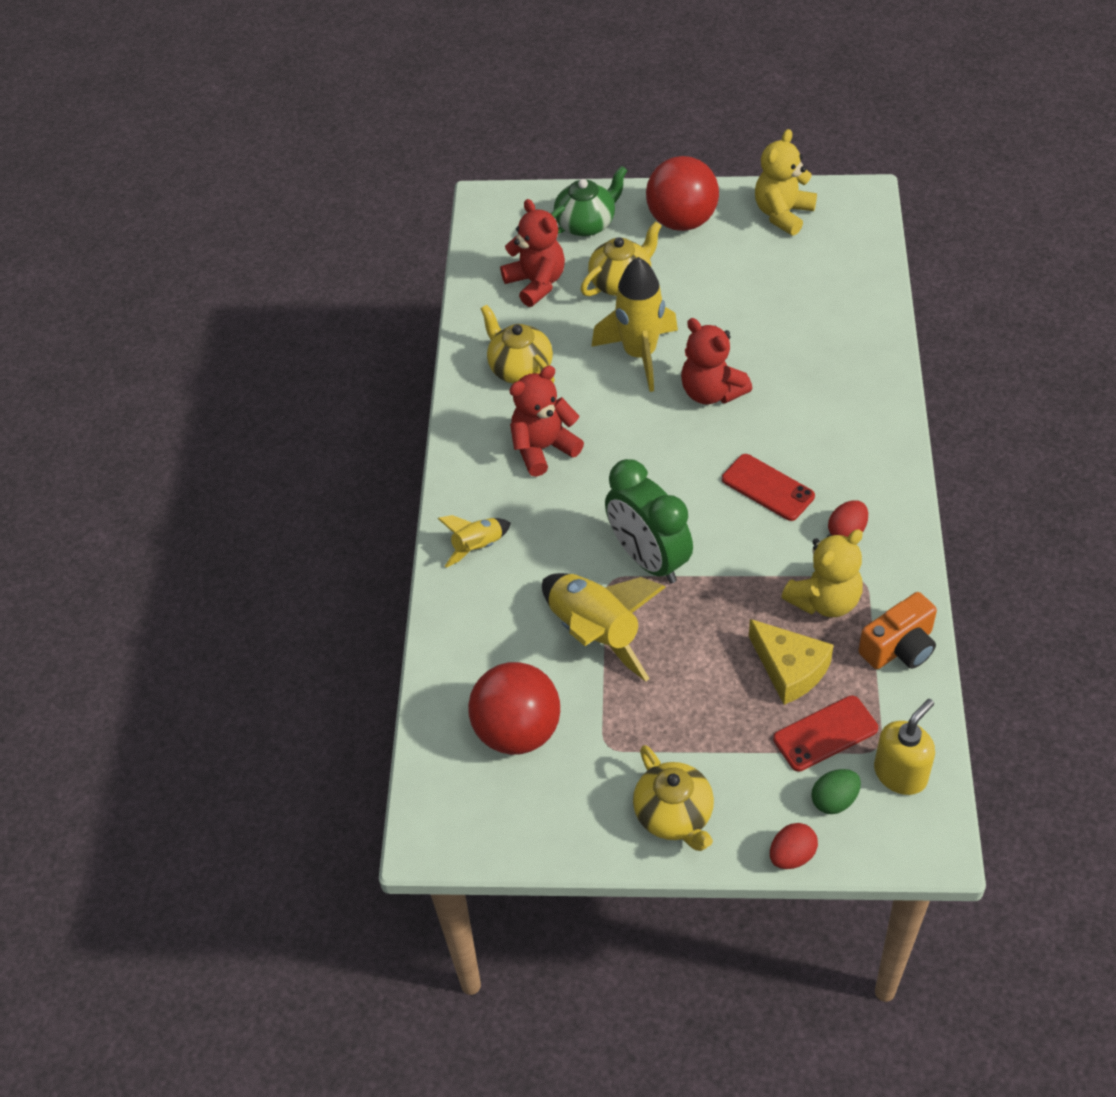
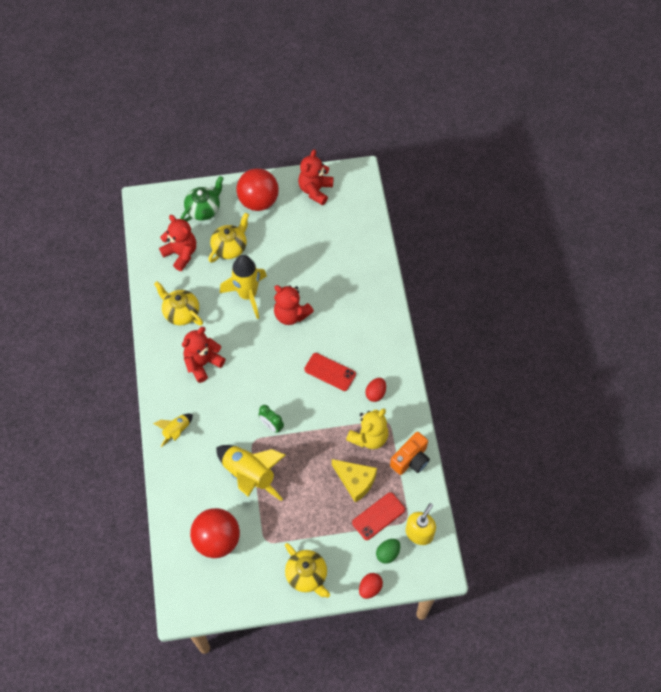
camera: 15 degrees left, 10 degrees up
(648, 559) = (271, 425): green clock -> green clock, size x0.50
(783, 214) = (315, 190): yellow teddy bear -> red teddy bear

